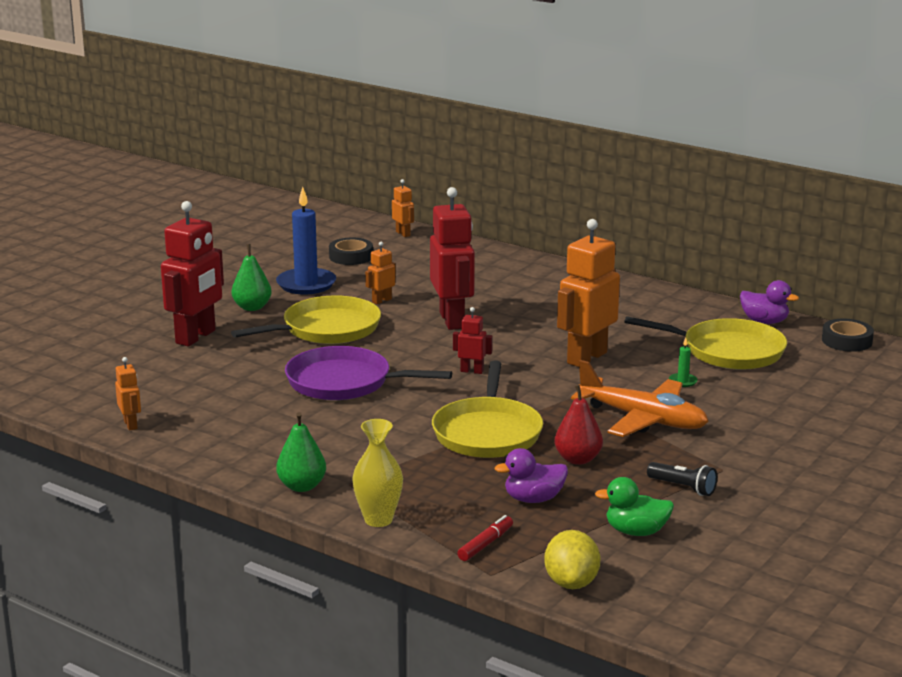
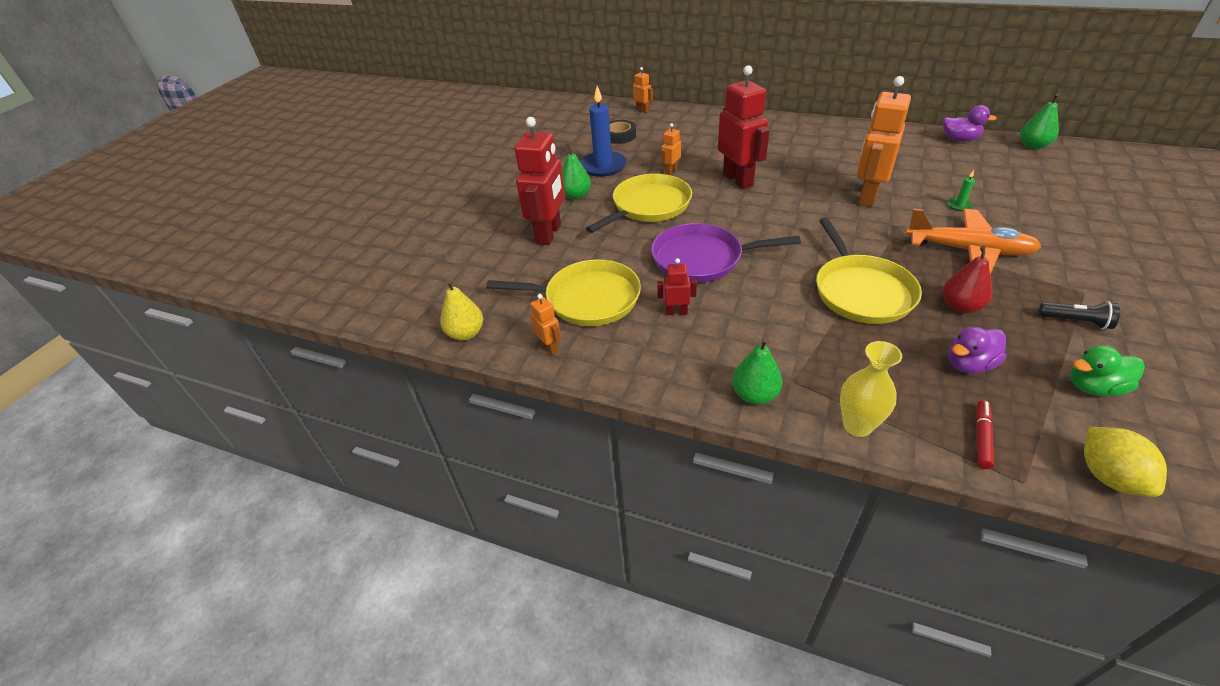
camera: 10 degrees left, 20 degrees up
(54, 402) = (466, 333): none -> yellow pear
(472, 371) = (793, 226): red robot -> red robot (676, 312)
(727, 351) = (962, 170): yellow pan -> yellow pan (587, 299)
(847, 341) = (1033, 146): black tape -> green pear

